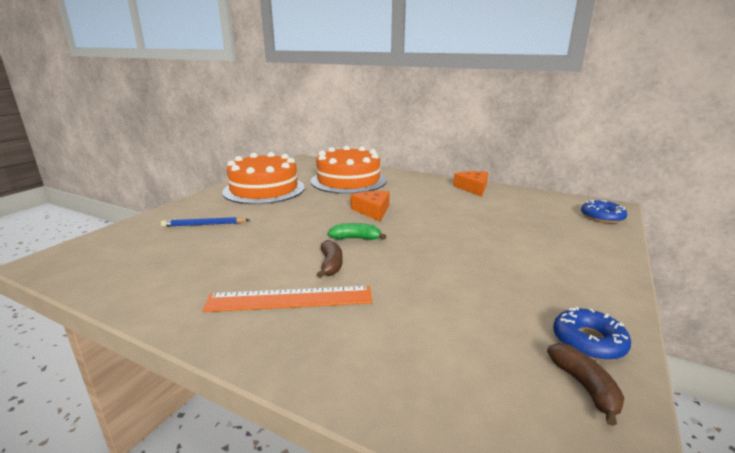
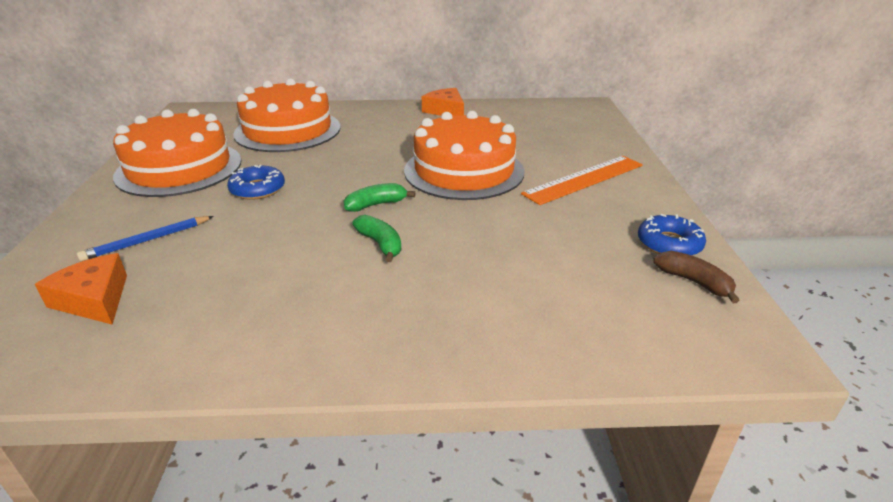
camera: 30 degrees left, 10 degrees up
(290, 299) = (376, 297): orange ruler -> orange ruler (584, 179)
(331, 265) = (380, 244): brown banana -> green banana
(372, 211) = (360, 165): orange cheese -> orange cheese (94, 299)
(445, 231) = (464, 171): none -> orange cake
(602, 217) = (591, 119): blue donut -> blue donut (257, 189)

